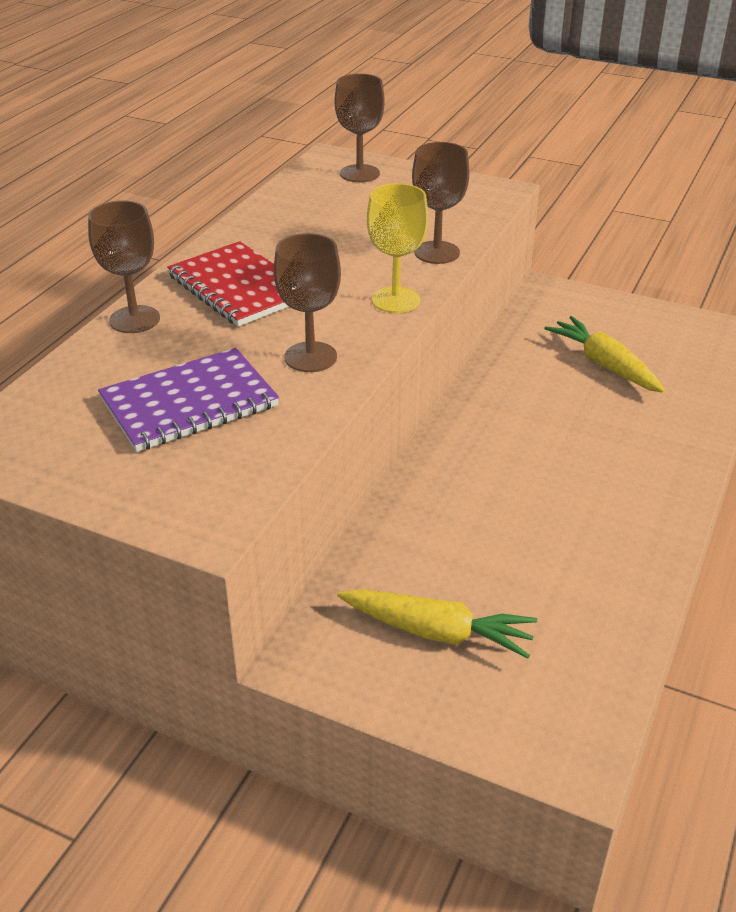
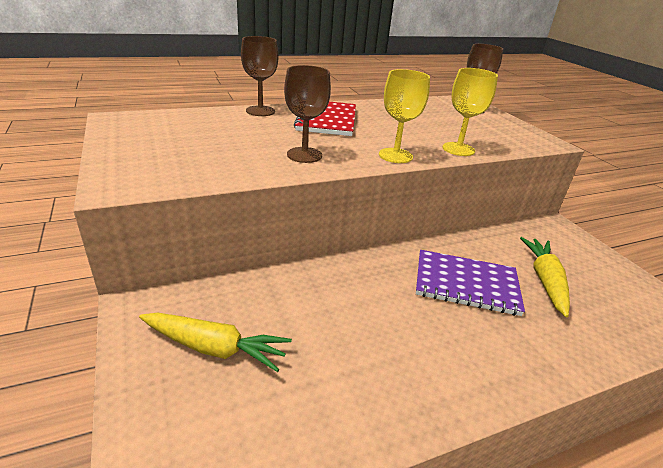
camera: 40 degrees right, 5 degrees down
(189, 403) = (216, 144): purple notebook -> purple notebook (466, 284)
(437, 252) = (458, 149): brown goblet -> yellow goblet
(437, 632) = (214, 348): yellow carrot -> yellow carrot turned 45 degrees counterclockwise

